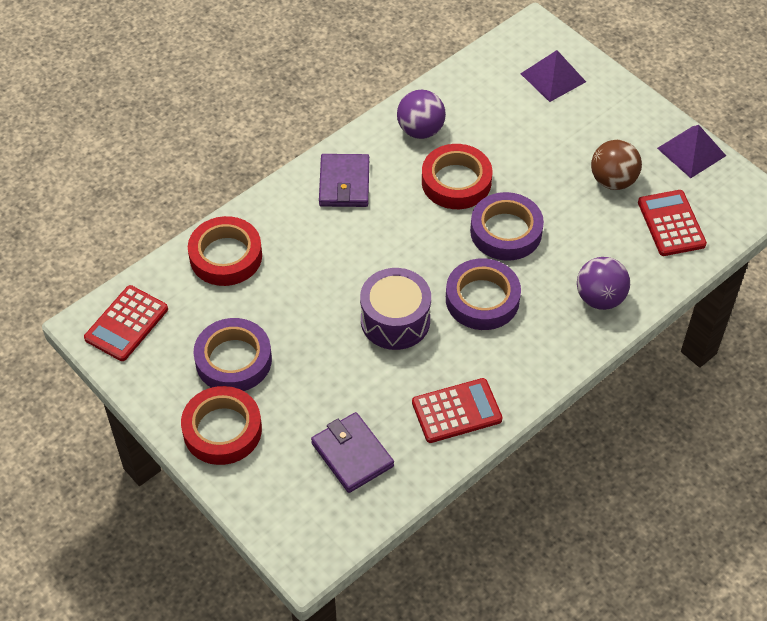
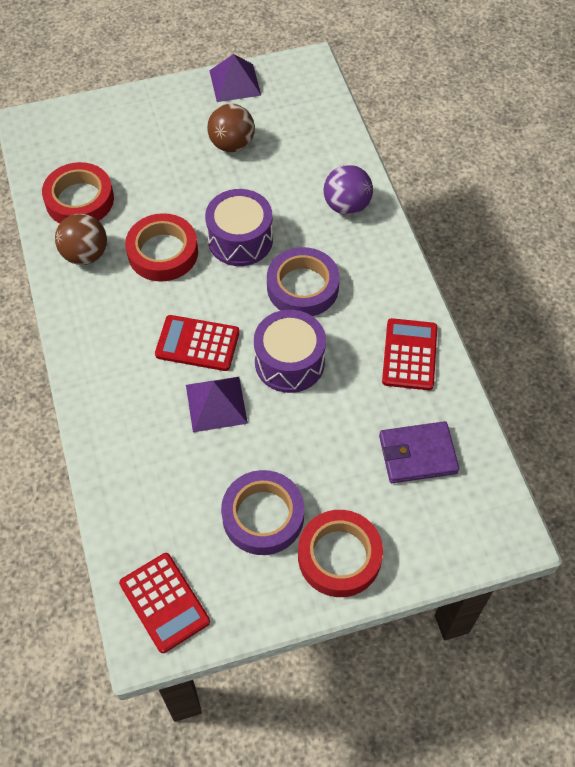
camera: 65 degrees left, 5 degrees up
(226, 256) = (133, 476): red tape -> red tape (79, 200)
(344, 183) = (108, 340): purple wallet -> none
(420, 130) = (85, 254): purple ball -> brown ball
(506, 231) = (240, 239): purple tape -> purple drum
(553, 77) = (93, 135): purple pyramid -> purple pyramid (216, 404)
(671, 223) = (299, 127): red calculator -> red calculator (197, 343)

